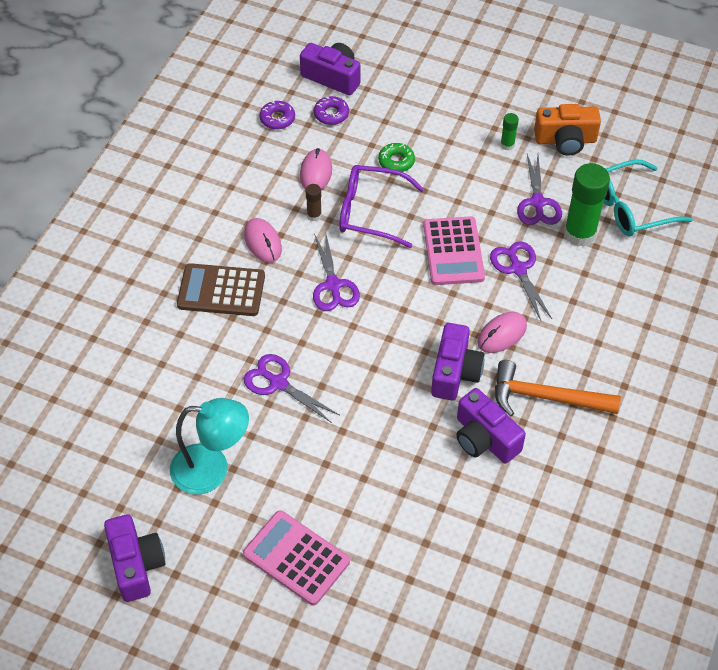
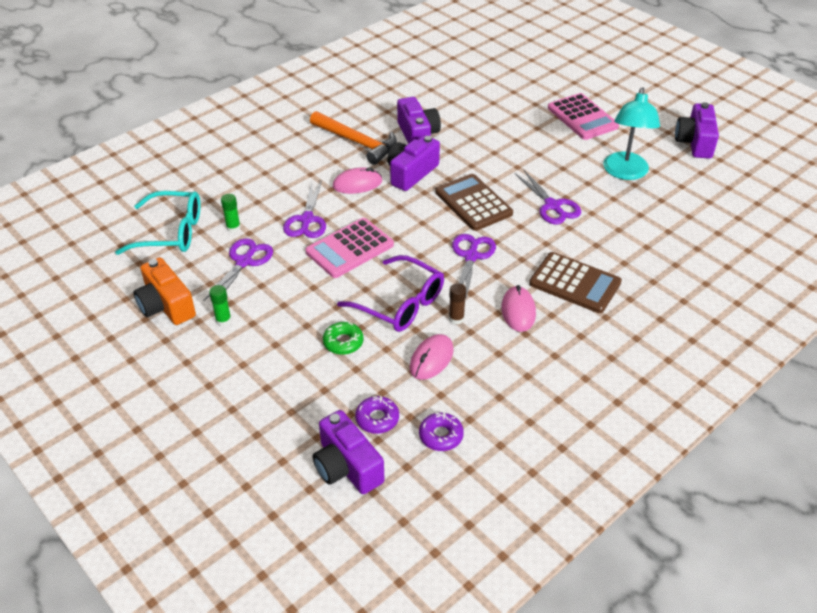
camera: 155 degrees left, 10 degrees down
(212, 469) = (625, 173): turquoise lamp -> turquoise lamp turned 105 degrees counterclockwise
(364, 355) = (473, 203): none -> brown calculator
(453, 251) = (350, 248): pink calculator -> pink calculator turned 150 degrees counterclockwise
(565, 140) = (166, 305): orange camera -> orange camera turned 150 degrees counterclockwise
(579, 234) = (233, 228): green glue stick -> green glue stick, size x0.46

